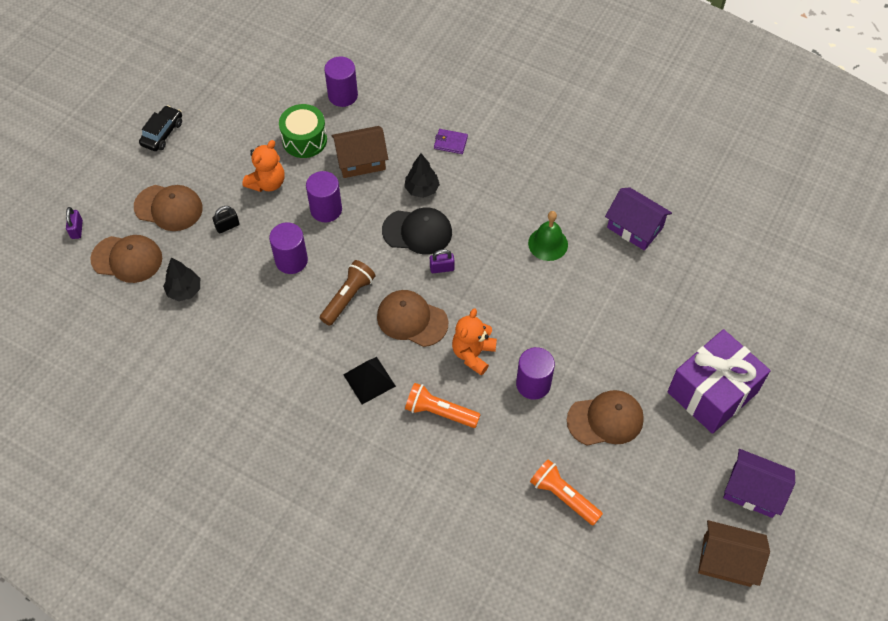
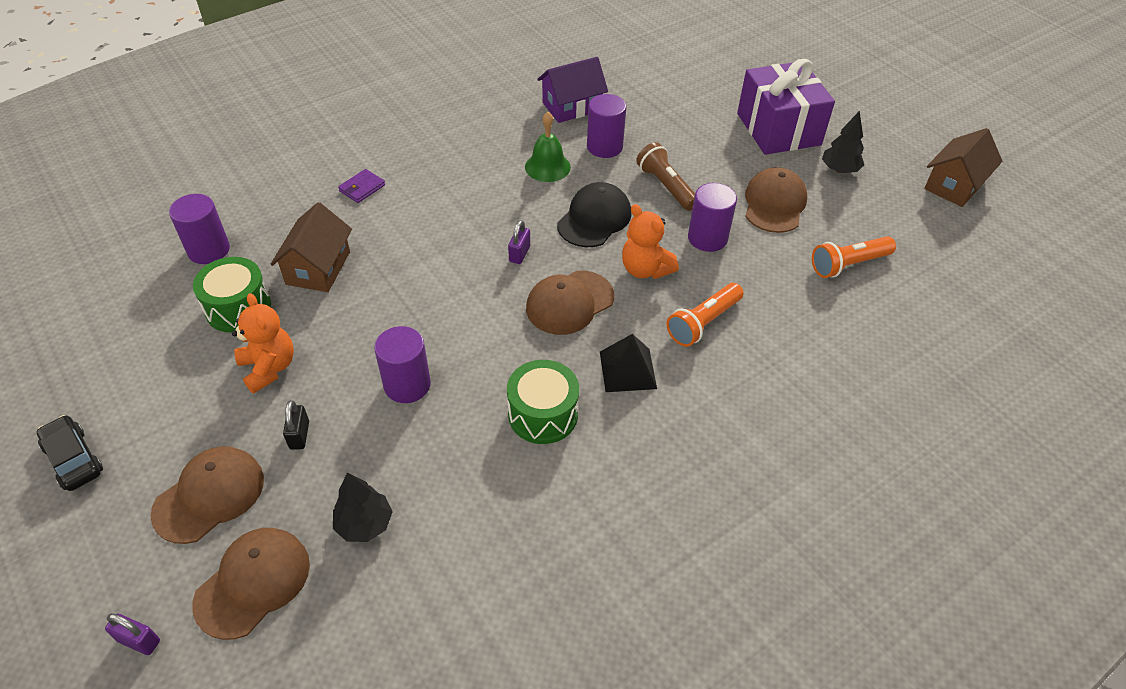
camera: 65 degrees left, 10 degrees down
(306, 346) = (543, 414): none -> green drum
(326, 209) = (359, 324): purple cylinder -> purple cylinder (604, 147)
(348, 297) = (501, 348): brown flashlight -> brown flashlight (666, 187)
(417, 231) = (456, 256): black cap -> black cap (594, 219)
(422, 189) = (403, 232): black tree -> black tree (839, 170)
(753, 491) = (889, 144): purple house -> none

